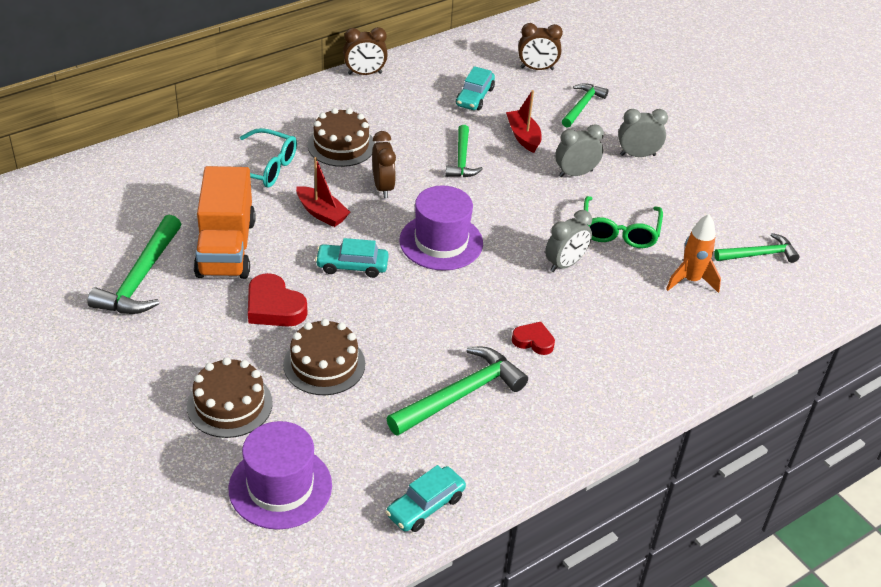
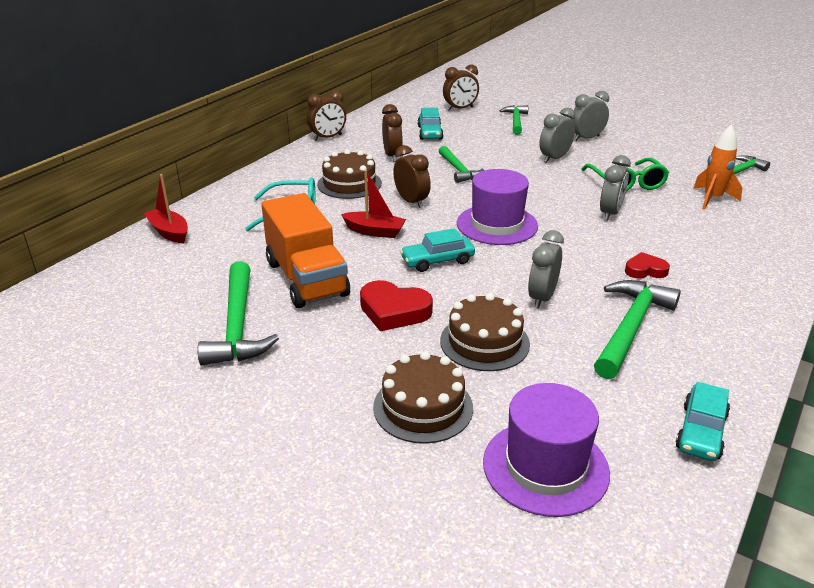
camera: 20 degrees left, 10 degrees down
(410, 119) = (392, 156): none -> brown clock
(411, 337) = (542, 298): none -> grey clock
(523, 136) = (491, 146): red boat -> red boat (169, 232)

